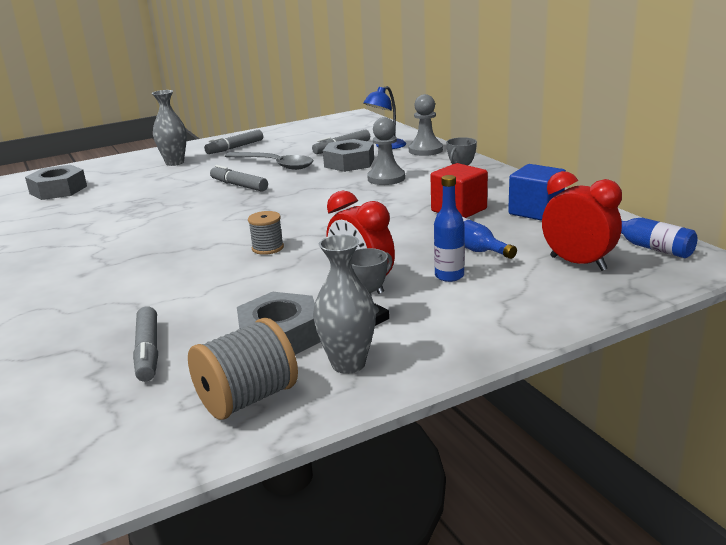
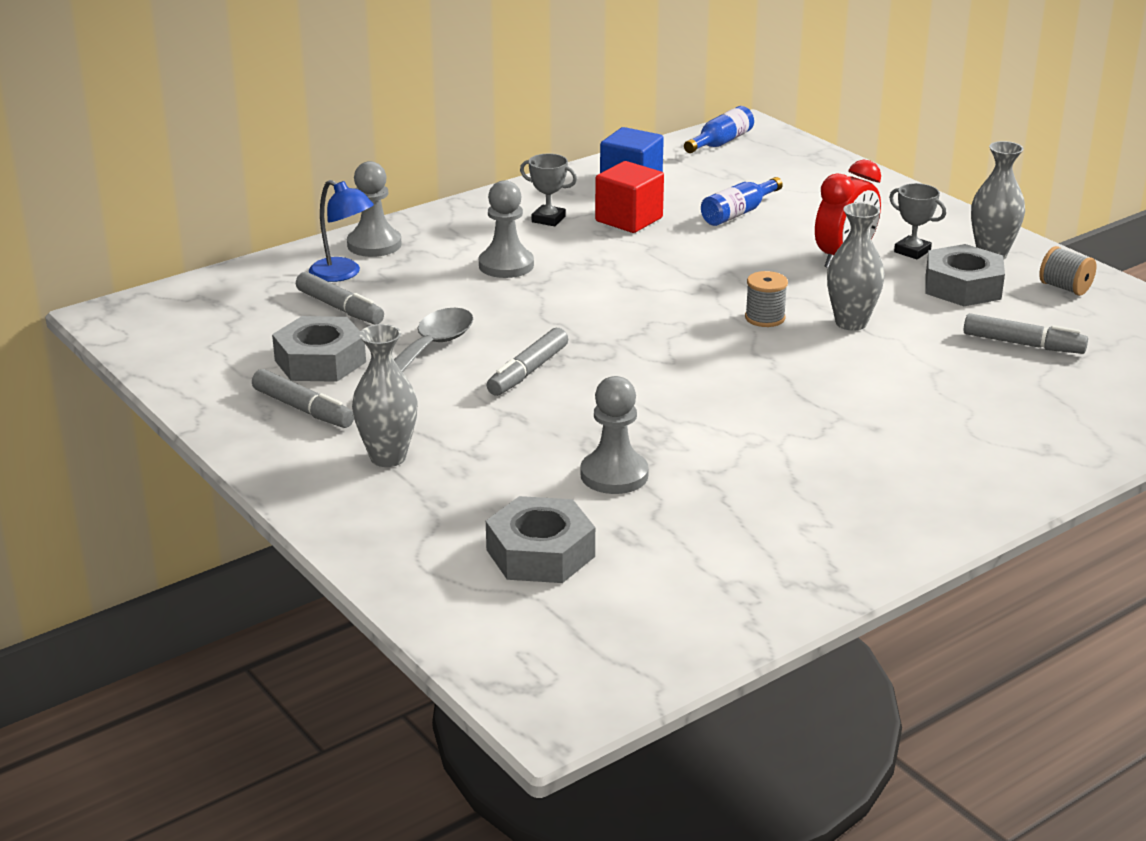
camera: 100 degrees left, 5 degrees up
(108, 203) = (614, 475): none -> grey pawn
(148, 352) = (1023, 344): grey marker -> grey marker turned 45 degrees clockwise
(240, 278) = (851, 323): none -> grey vase
(247, 399) = (1065, 288): grey spool -> grey spool, size x0.61
(349, 163) = (426, 296): grey nut -> grey nut (320, 361)
(449, 276) = (810, 221): blue bottle -> none
(578, 263) = (766, 170): red clock -> none

